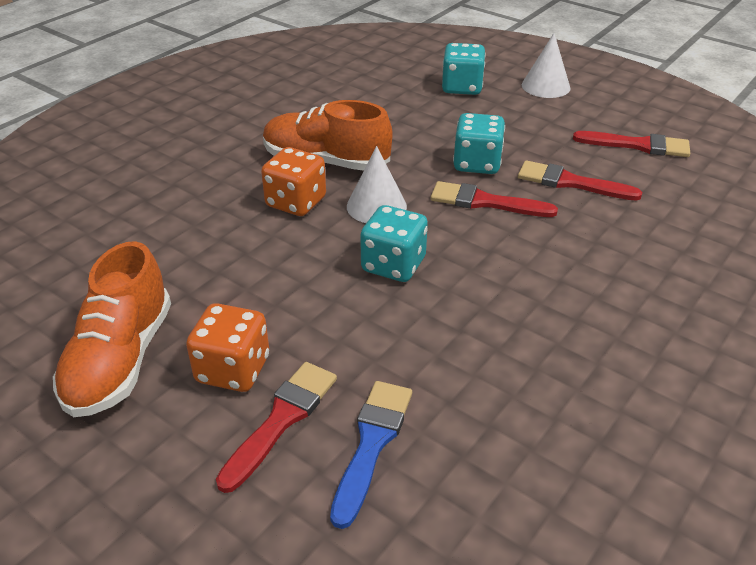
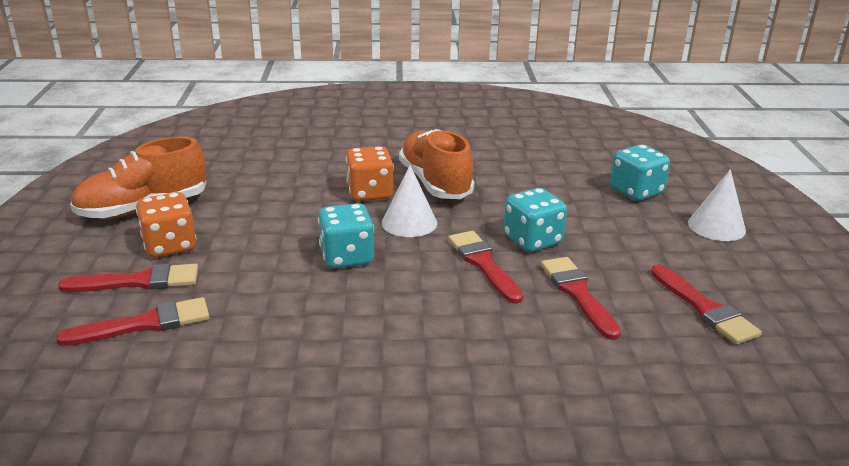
camera: 50 degrees right, 10 degrees down
(372, 443) = (145, 324): blue brush -> red brush

